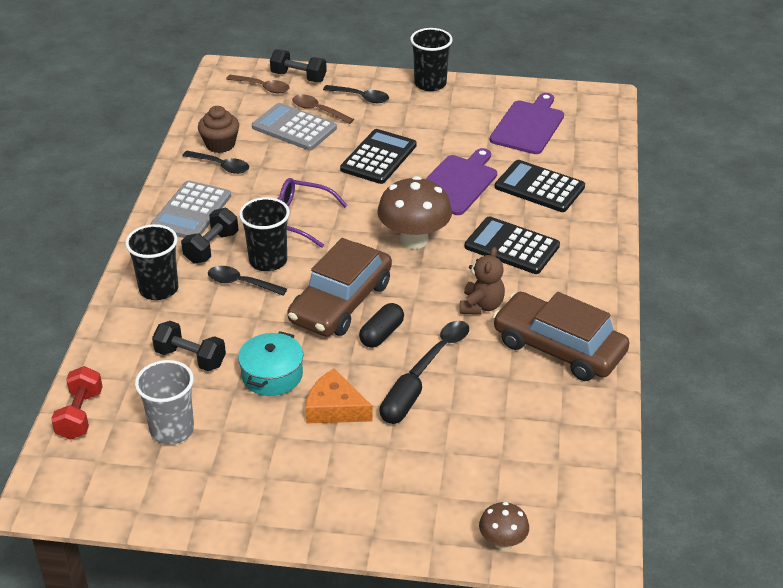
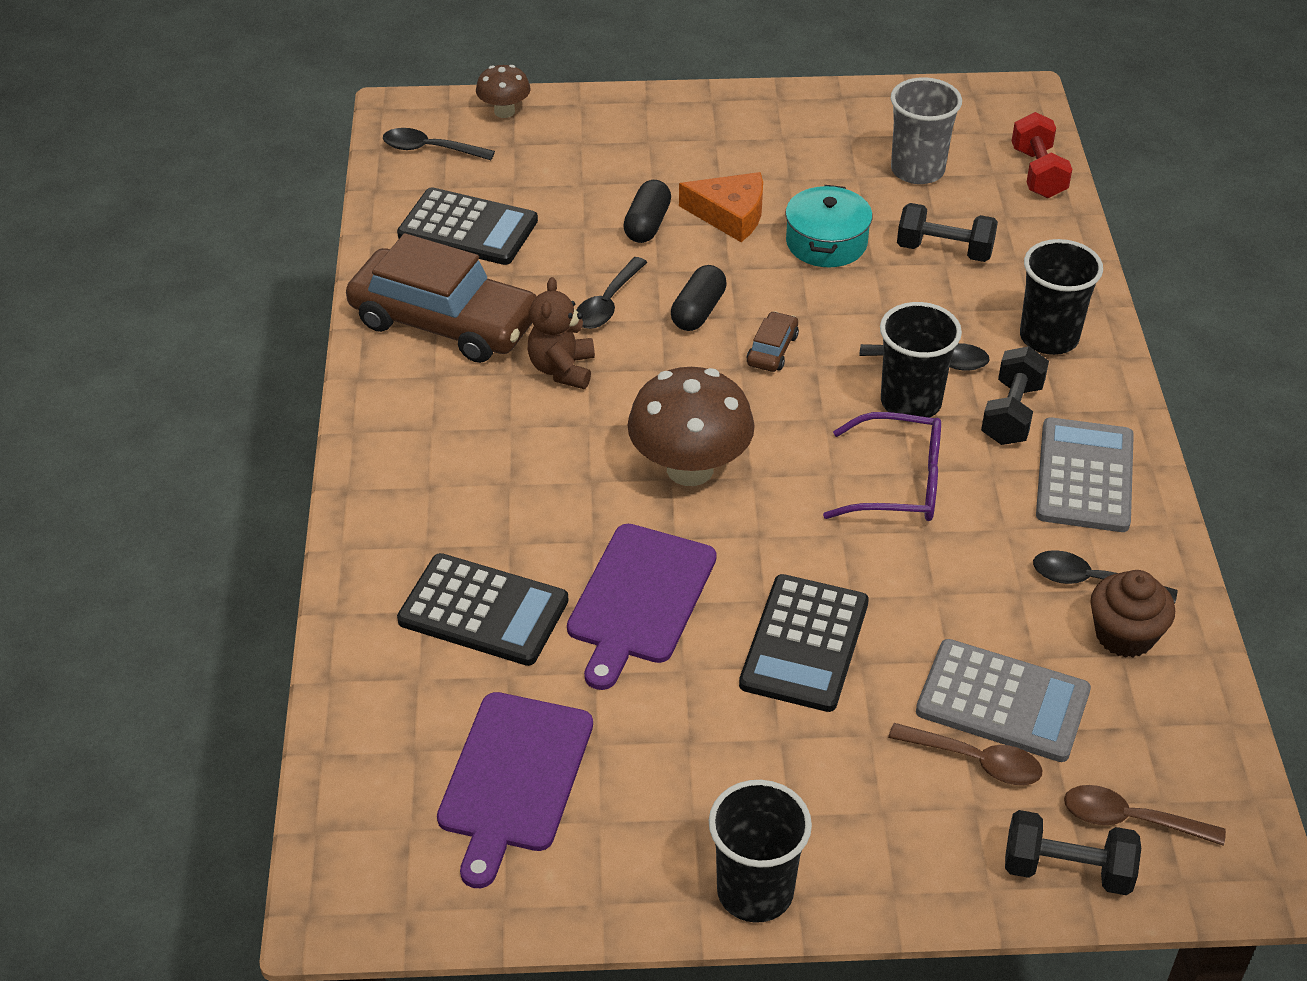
camera: 170 degrees right, 5 degrees up
(341, 302) = (772, 350): brown car -> brown car, size x0.41
(361, 97) = (898, 818): black spoon -> black spoon (430, 149)
(512, 246) = (525, 477): black calculator -> black calculator (468, 228)

